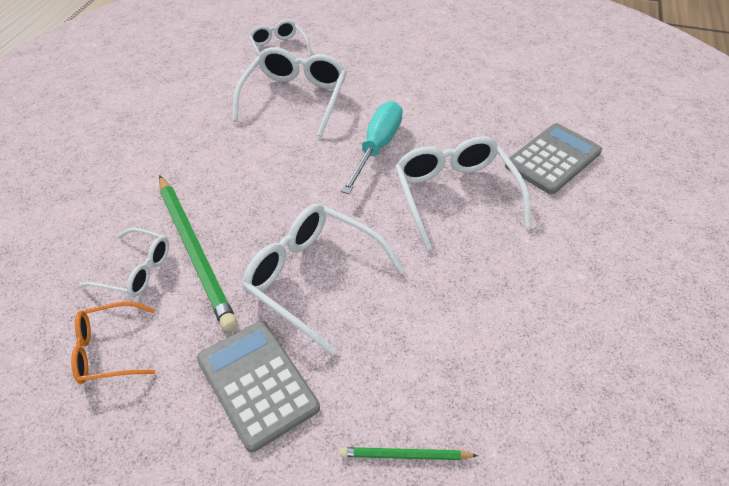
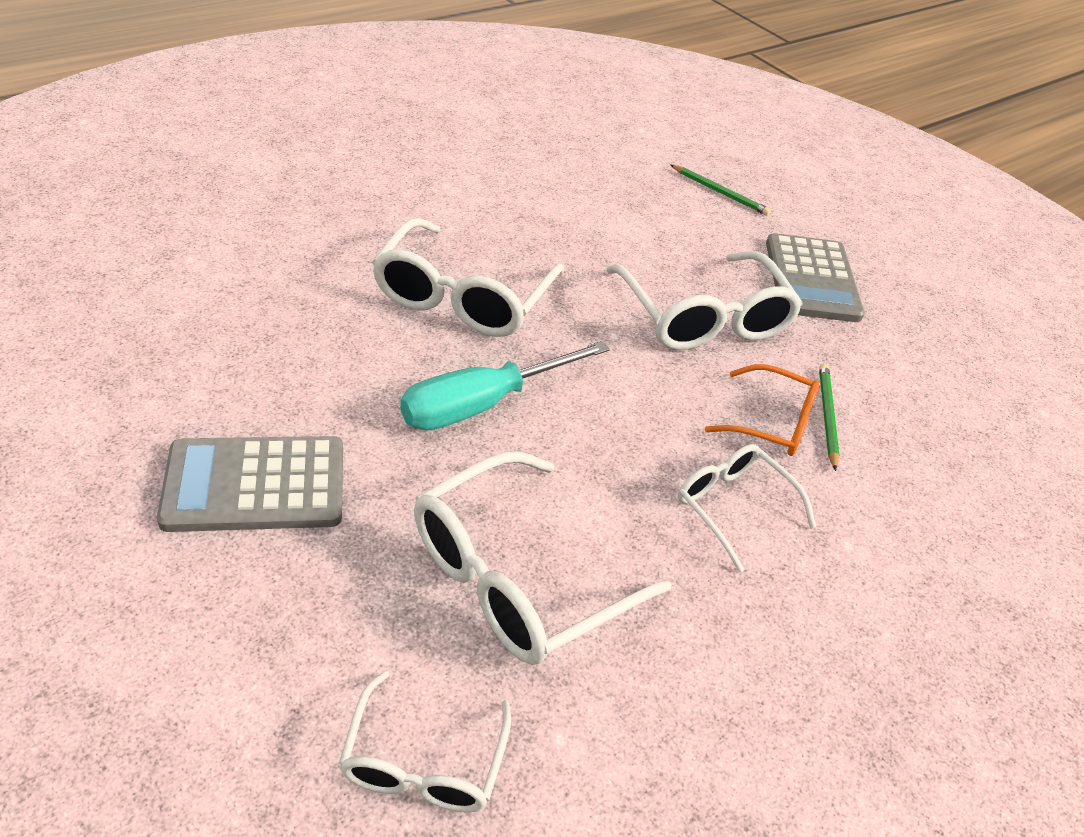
camera: 150 degrees left, 5 degrees down
(109, 350) = (953, 374): orange glasses -> orange glasses (771, 422)
(136, 270) = (909, 435): white glasses -> white glasses (733, 507)
(195, 251) = (827, 416): green pencil -> green pencil, size x0.48
(553, 159) = (295, 262): grey calculator -> grey calculator (255, 485)

